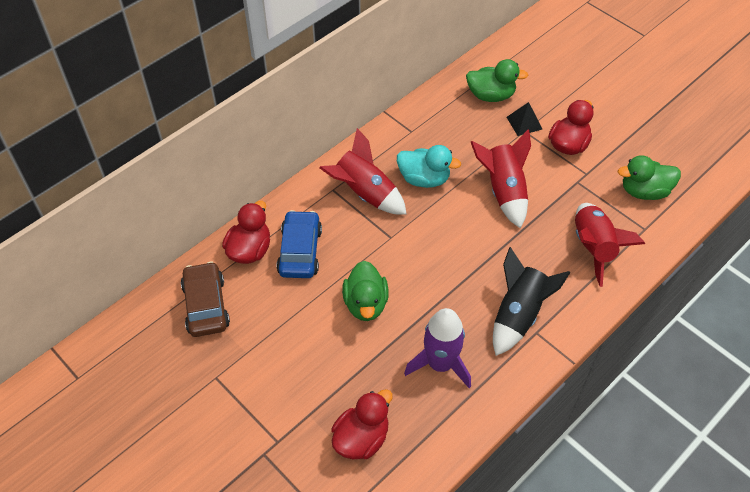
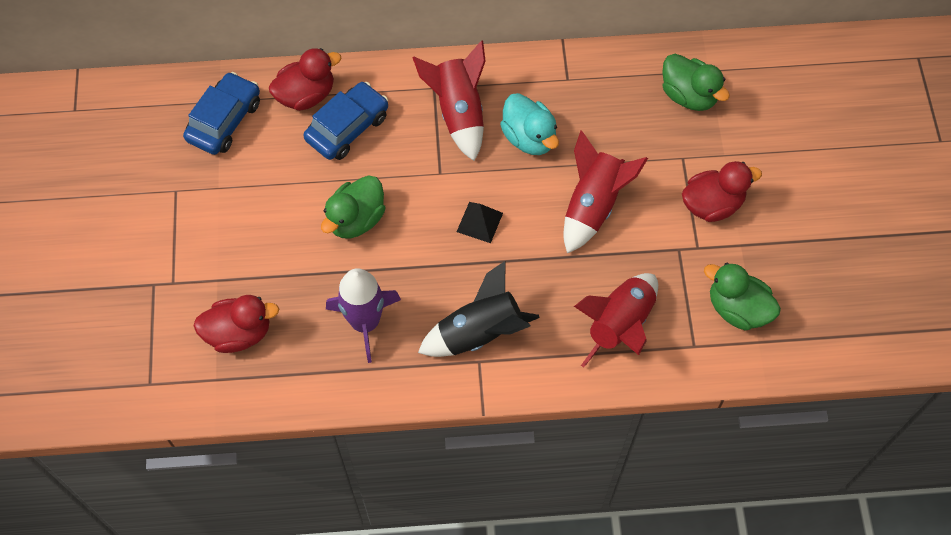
camera: 40 degrees right, 10 degrees up
(206, 305) = (224, 121): brown car -> blue car
(524, 123) = (692, 149): black pyramid -> black pyramid (479, 222)

